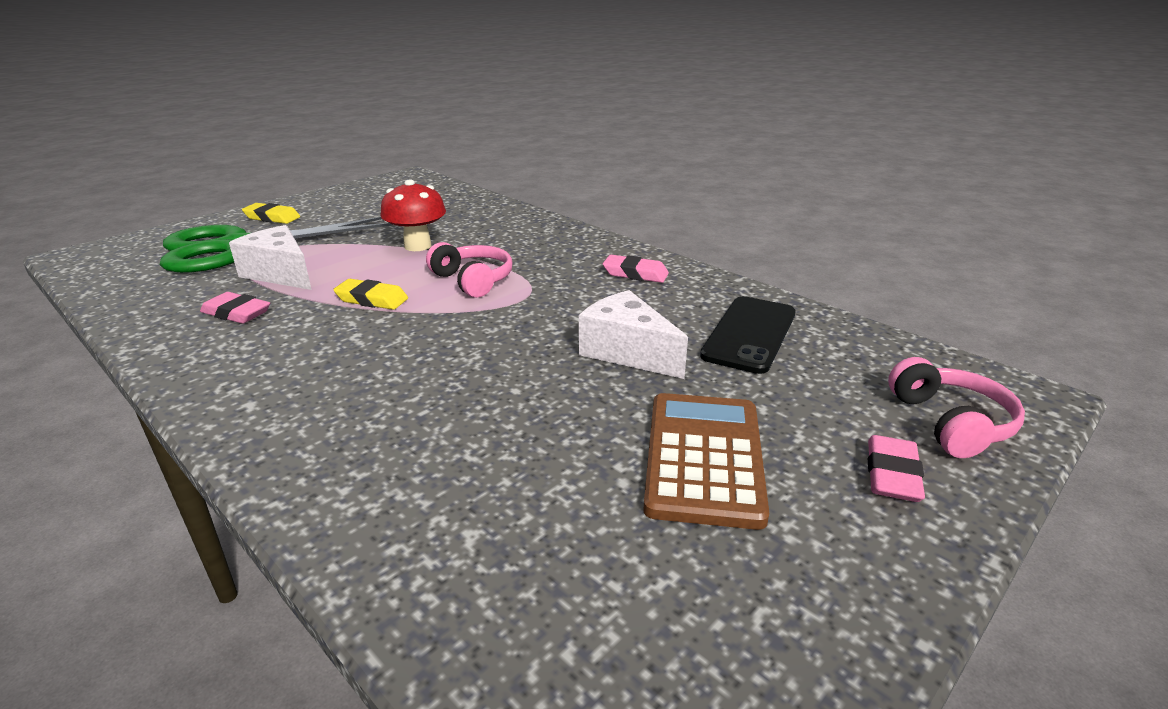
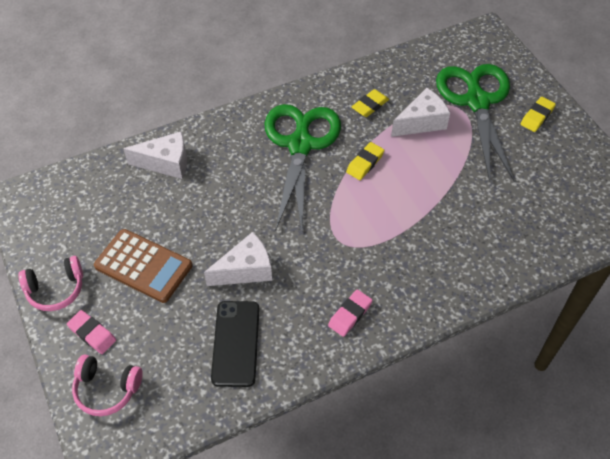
camera: 110 degrees right, 25 degrees up
(236, 313) = (370, 105): pink eraser -> yellow eraser
(337, 356) = (300, 145): none -> green scissors
(417, 246) = (449, 195): red mushroom -> none
(418, 512) = (166, 163): none -> white cheese
(473, 280) = (374, 217): pink headphones -> pink headphones (56, 289)
(750, 334) = (235, 343): black phone -> black phone turned 45 degrees clockwise

